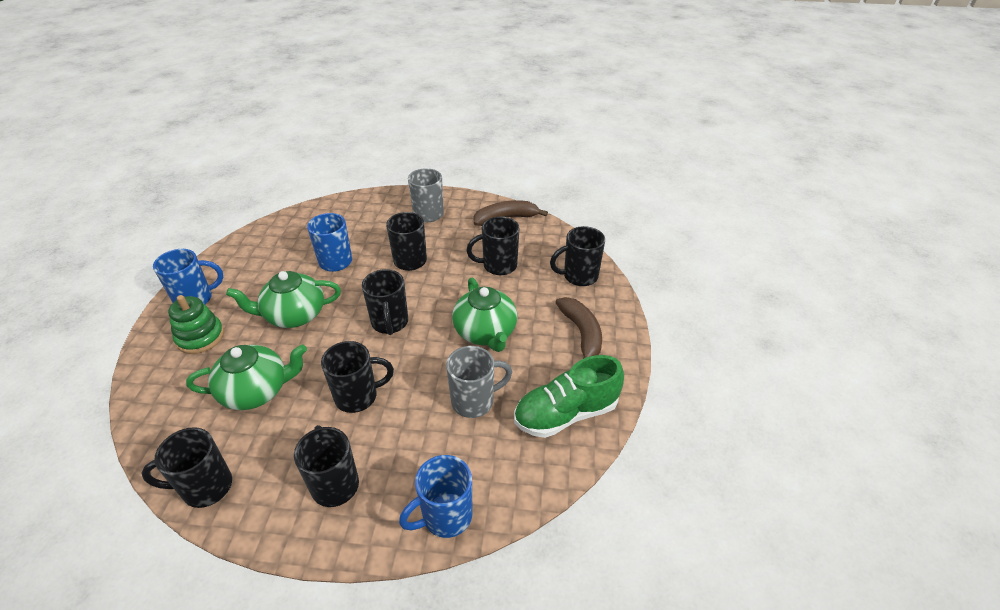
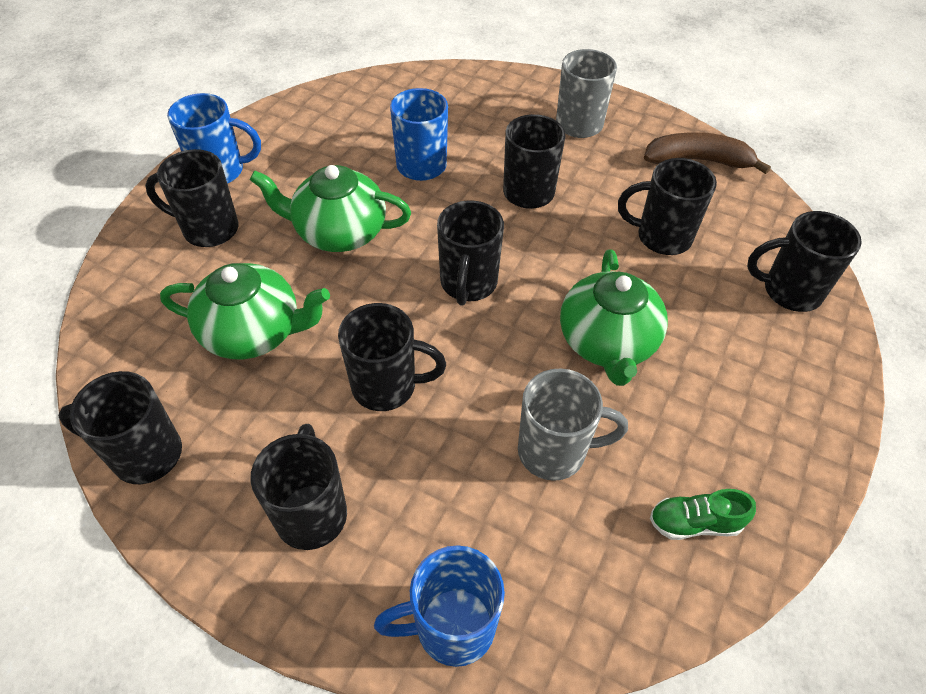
camera: 20 degrees right, 10 degrees up
(200, 337) = (208, 229): green stacking toy -> black mug
(566, 414) = (694, 523): green shoe -> green shoe, size x0.51
(582, 334) = (764, 393): brown banana -> none

